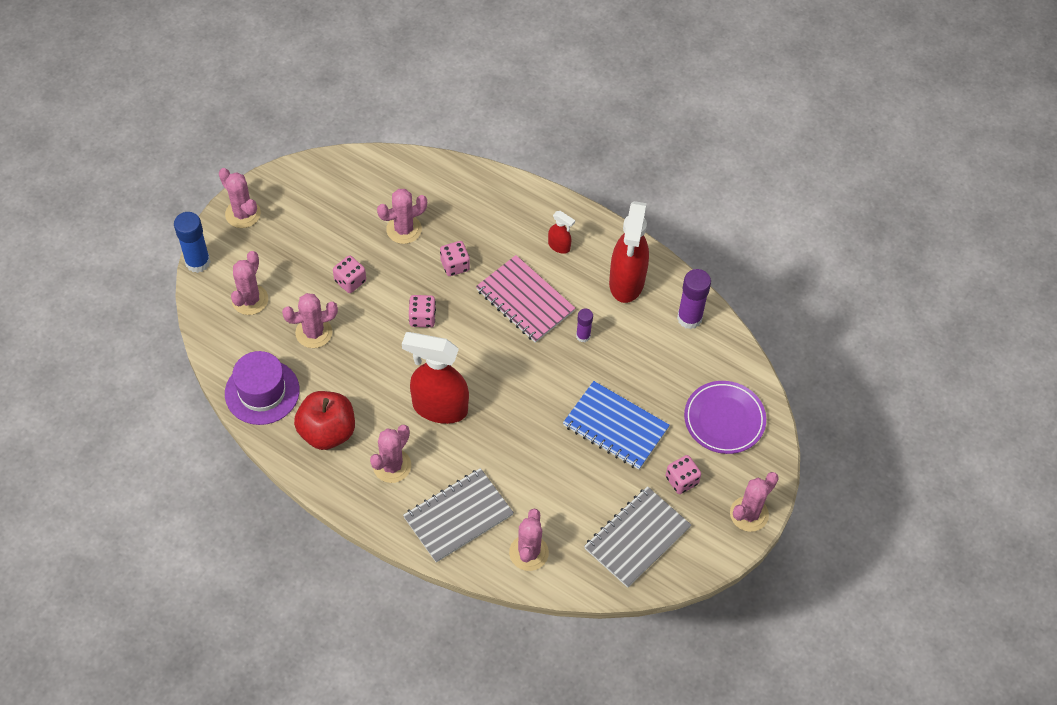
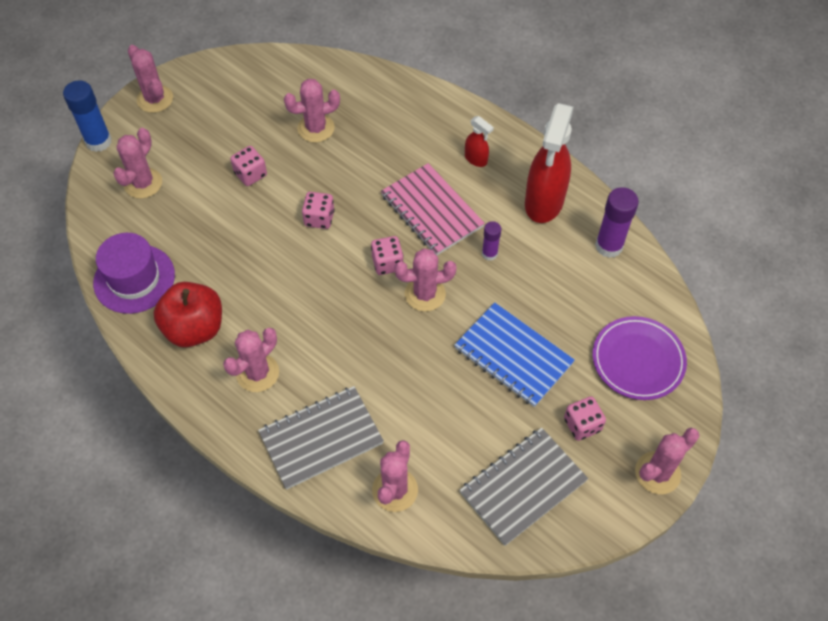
camera: 10 degrees right, 0 degrees up
(314, 332) = (202, 223): pink cactus -> pink cactus (425, 294)
(439, 407) = (320, 315): red spray bottle -> none
(455, 265) = (363, 168): pink dice -> pink dice (387, 263)

